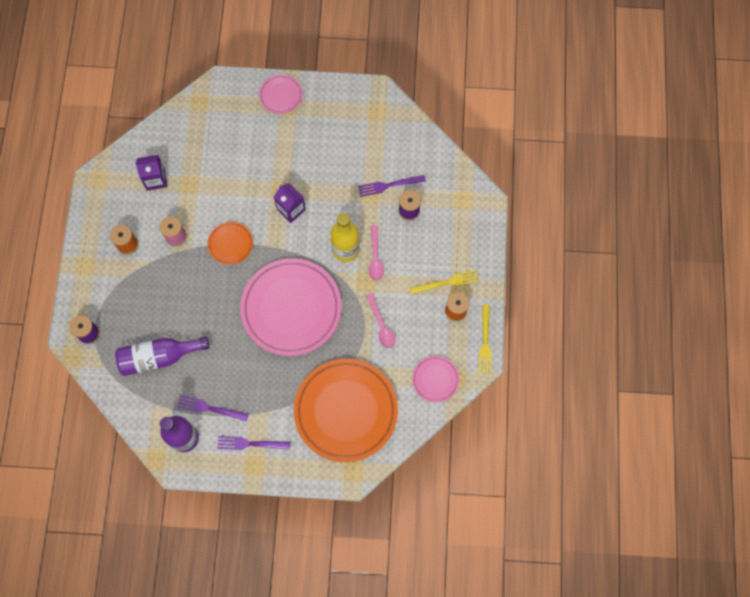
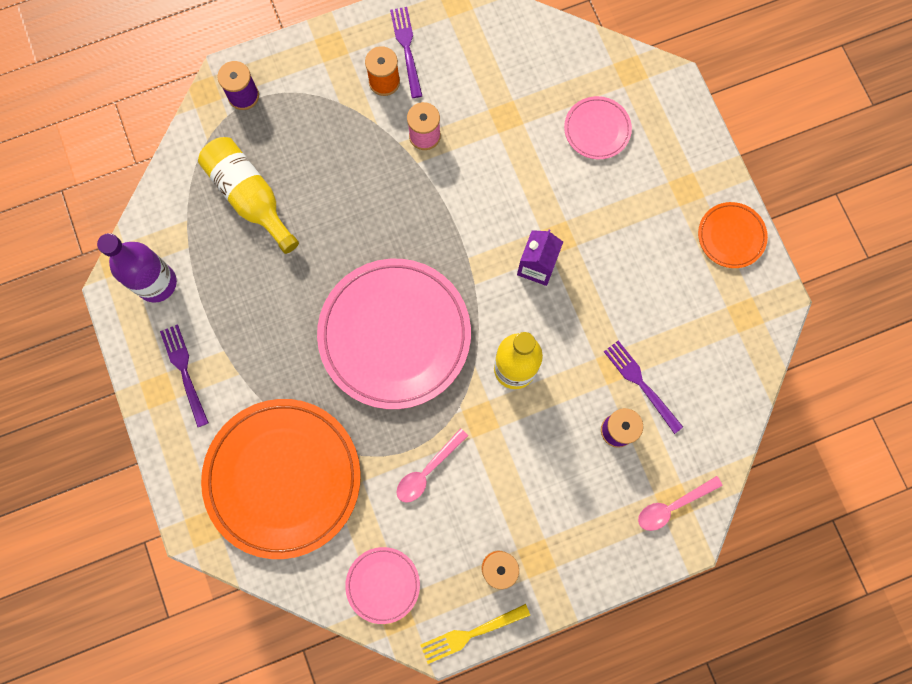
camera: 65 degrees right, 5 degrees up
(155, 179) = (491, 71): purple carton -> none
(159, 357) = (250, 197): purple bottle -> yellow bottle
(210, 408) = (209, 295): purple fork -> purple fork (407, 49)
(230, 244) = (448, 210): orange plate -> orange plate (731, 236)
(281, 95) = (698, 171): pink plate -> pink plate (597, 129)
(375, 257) = (523, 415): pink spoon -> pink spoon (672, 506)
(447, 282) = (535, 536): yellow fork -> none

